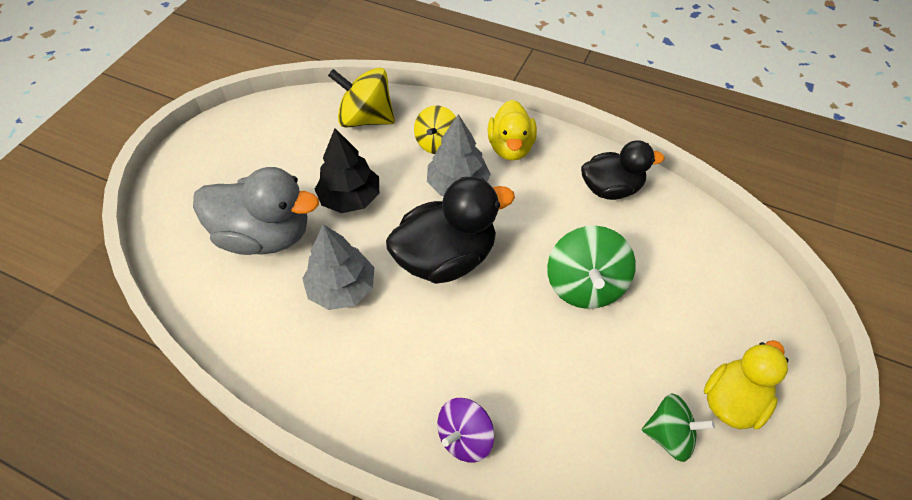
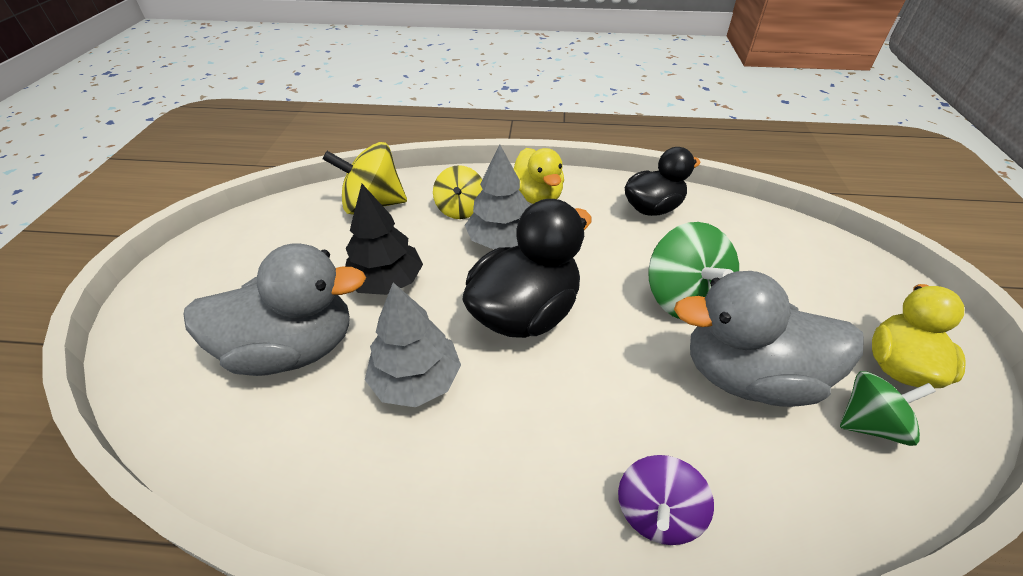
camera: 20 degrees left, 10 degrees down
(595, 367) = (747, 376): none -> grey duck

